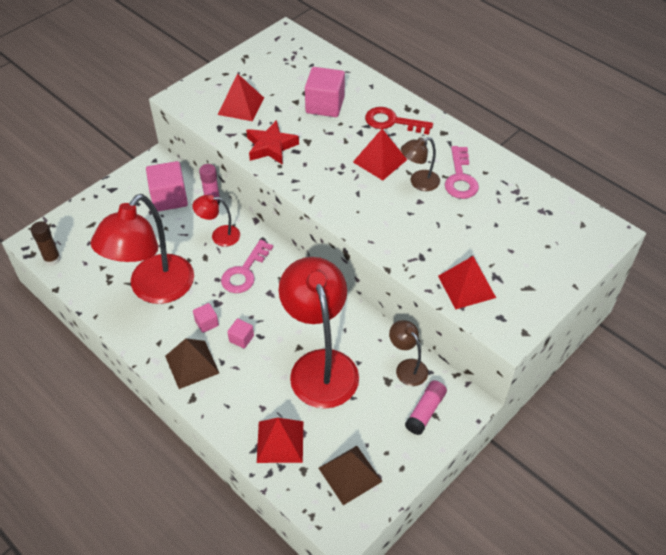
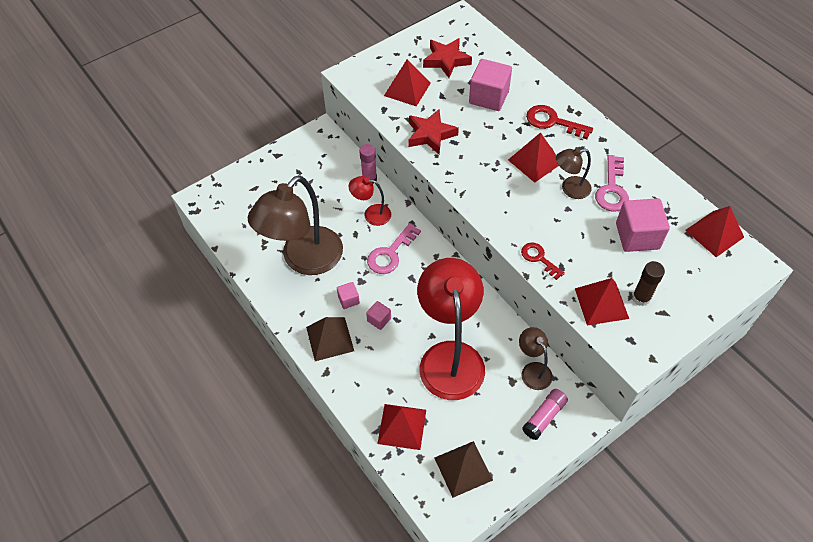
camera: 10 degrees right, 5 degrees up
(52, 259) = (215, 218): brown glue stick -> brown glue stick (641, 298)
(154, 289) = (304, 260): red lamp -> brown lamp
(169, 198) = (329, 170): pink cube -> pink cube (637, 236)
(277, 75) = (446, 60): none -> red star
(398, 251) = (539, 258): none -> red key
(566, 208) = (714, 233): none -> red pyramid

